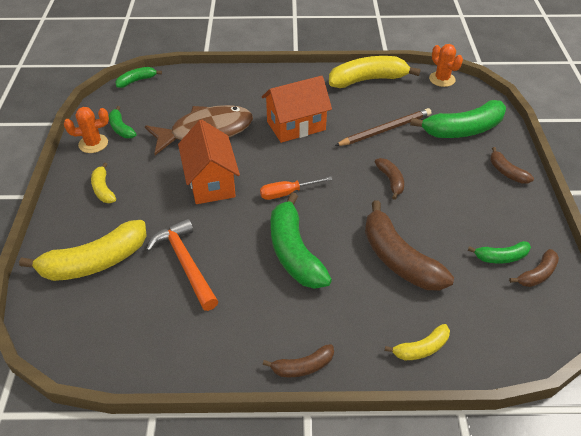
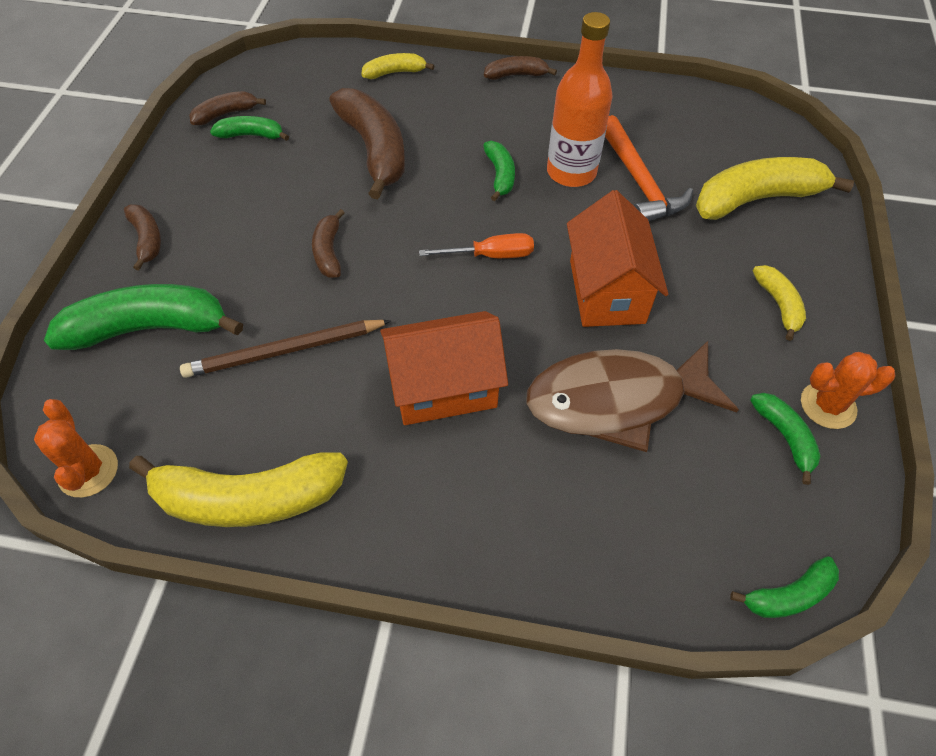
camera: 170 degrees left, 10 degrees up
(239, 263) = (571, 172): none -> orange bottle
(294, 252) = (500, 175): green banana -> green banana, size x0.51

